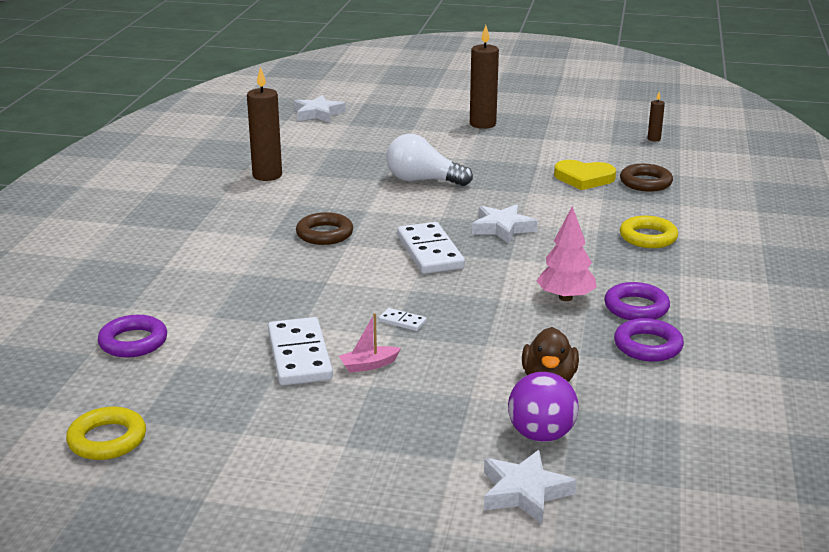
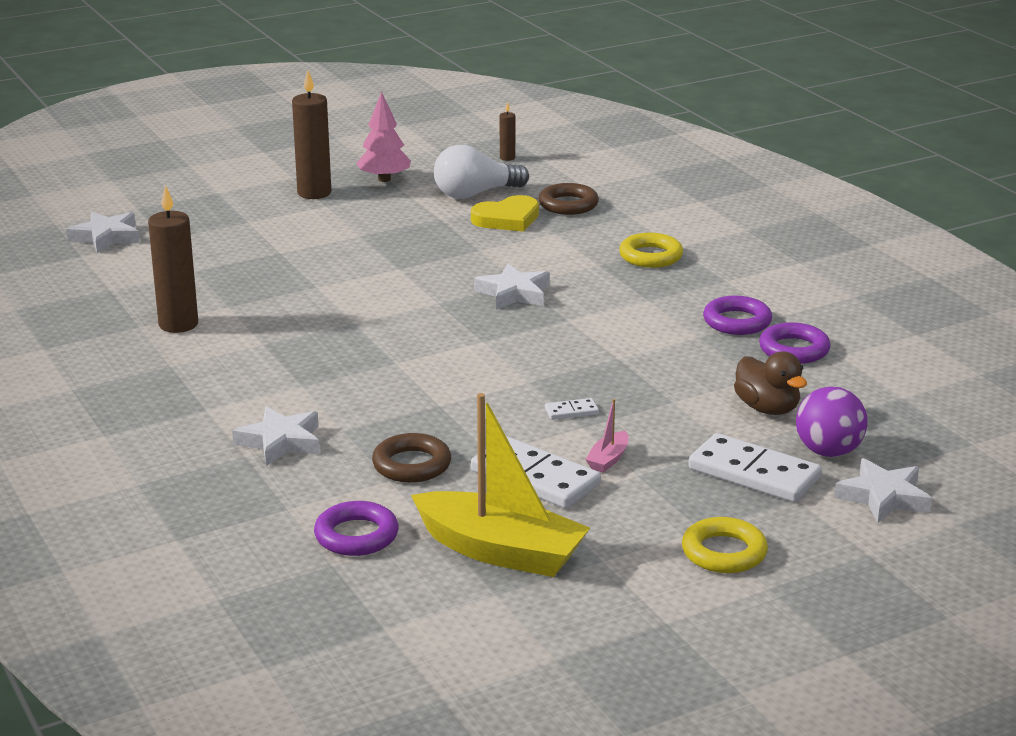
camera: 40 degrees left, 0 degrees up
(107, 439) = (497, 622): yellow ring -> yellow ring (724, 552)
(192, 394) = (501, 551): none -> yellow boat
(197, 266) = (280, 442): none -> white star
(324, 234) = (354, 361): brown ring -> brown ring (412, 465)
(422, 180) = (356, 273): white light bulb -> white light bulb (475, 194)
(430, 252) = (487, 340): white domino -> white domino (754, 473)
(565, 298) = (670, 335): pink tree -> pink tree (384, 179)

